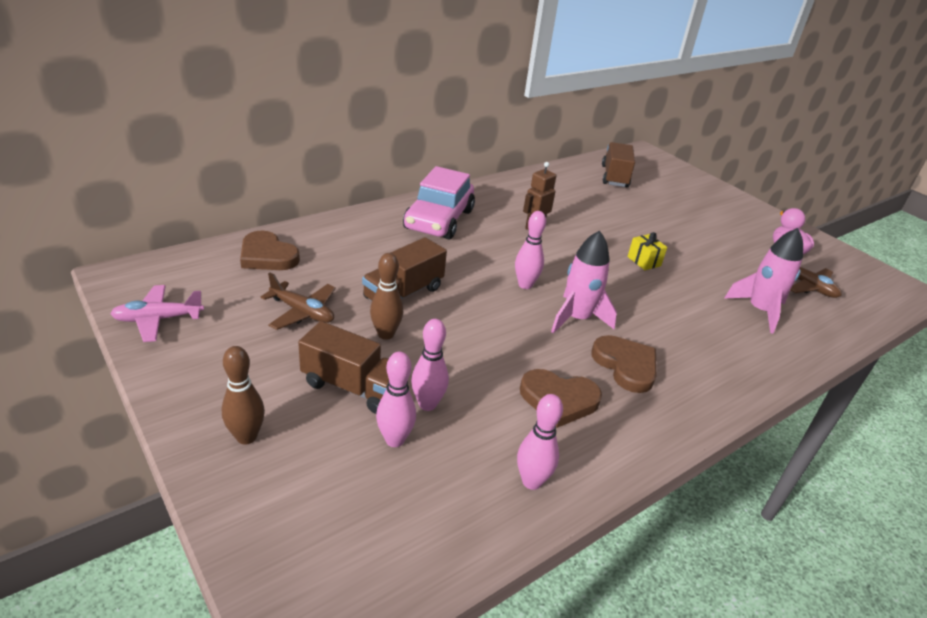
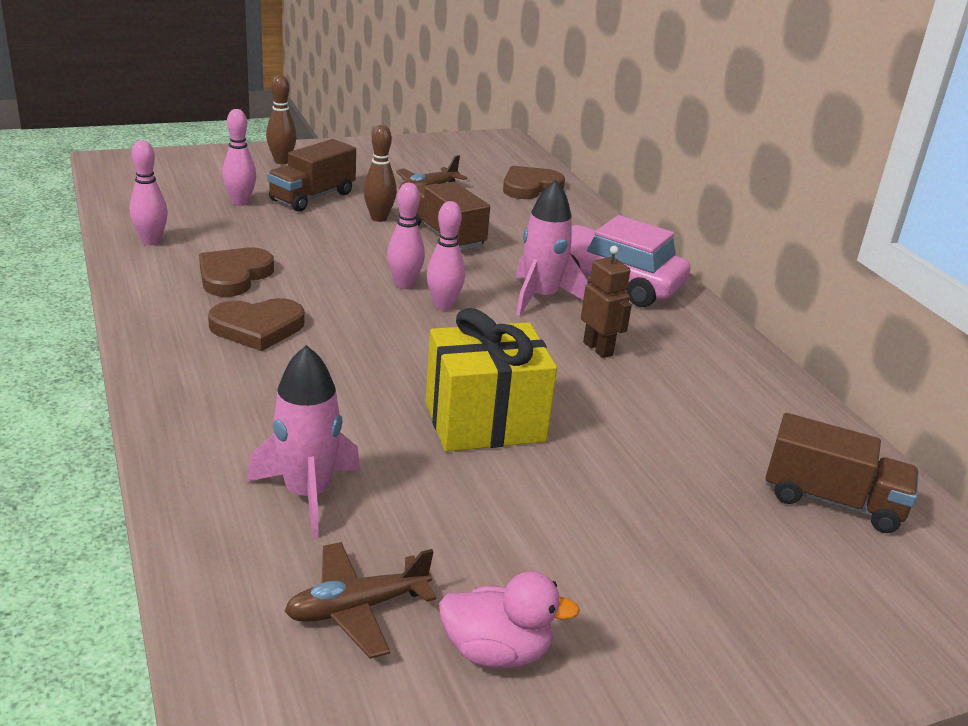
camera: 105 degrees right, 5 degrees down
(158, 319) = (436, 146): pink plane -> none
(427, 404) = (271, 220): pink bowling pin -> pink bowling pin (404, 285)
(577, 318) = (360, 321): pink rocket -> pink rocket (540, 297)
(644, 261) = (485, 422): yellow gift -> yellow gift, size x2.23

